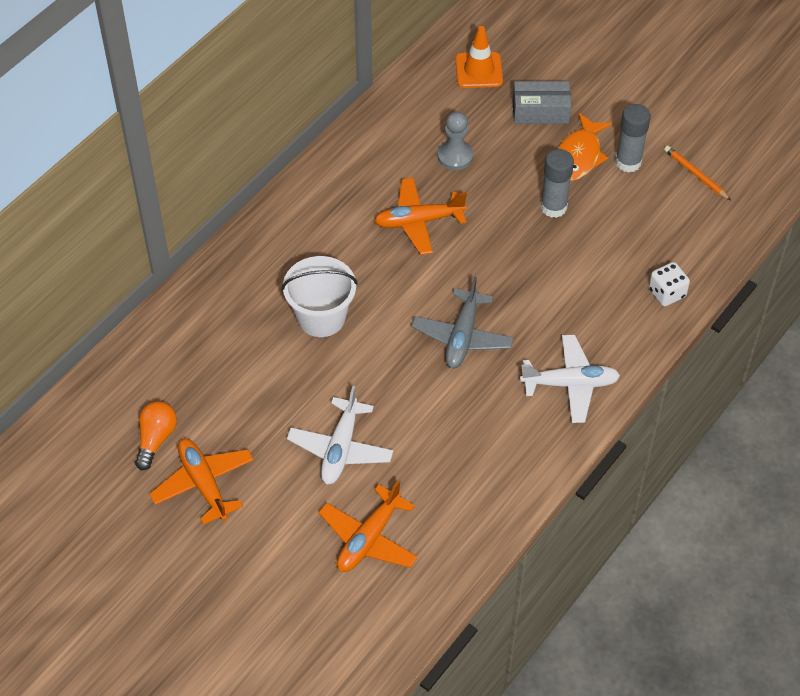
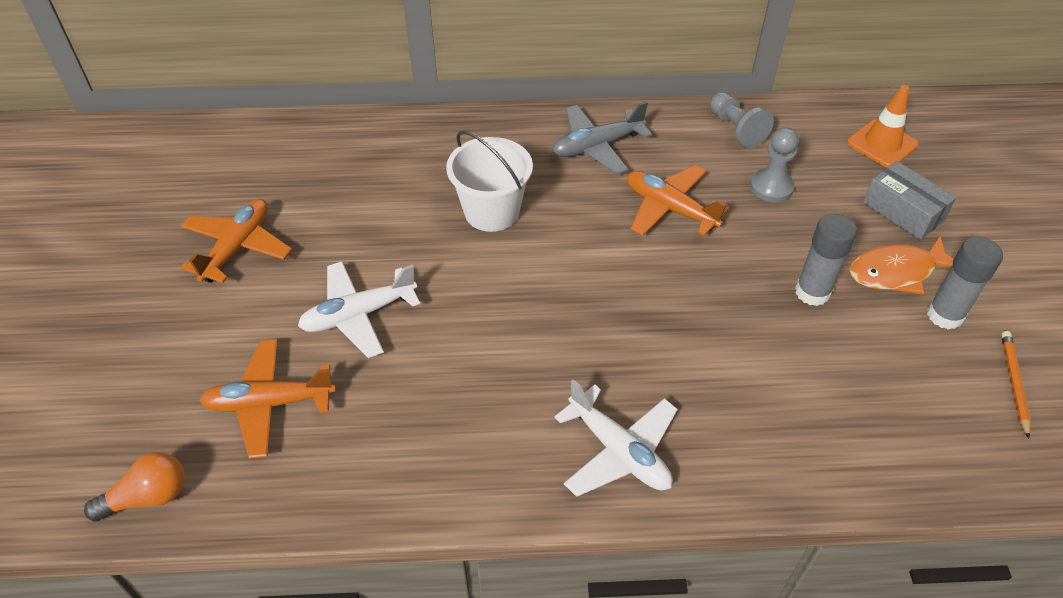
camera: 50 degrees right, 5 degrees down
(156, 439) = (260, 191): orange light bulb -> orange light bulb (148, 497)
(386, 131) = (736, 129): none -> grey pawn
(462, 337) = (579, 322): grey plane -> grey plane (597, 146)
(666, 293) = (834, 462): white dice -> none

